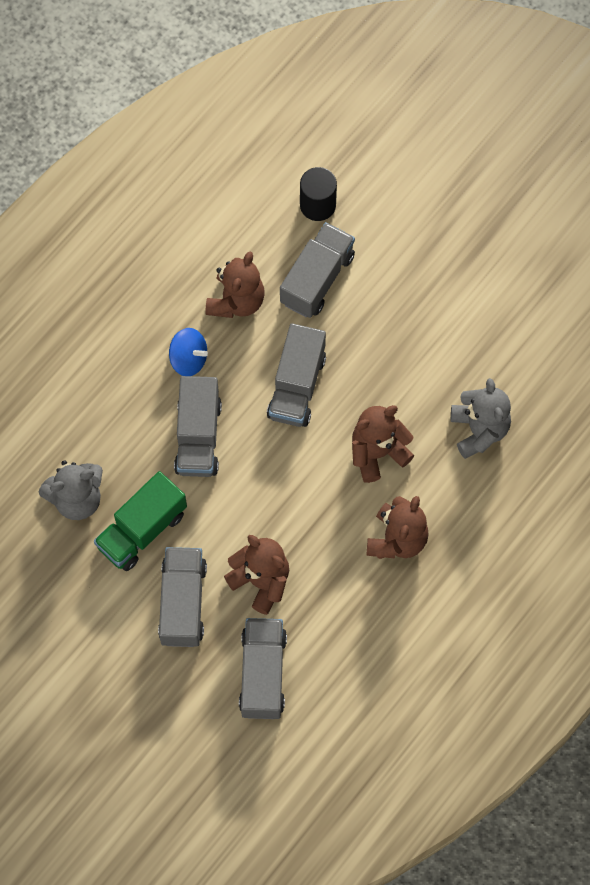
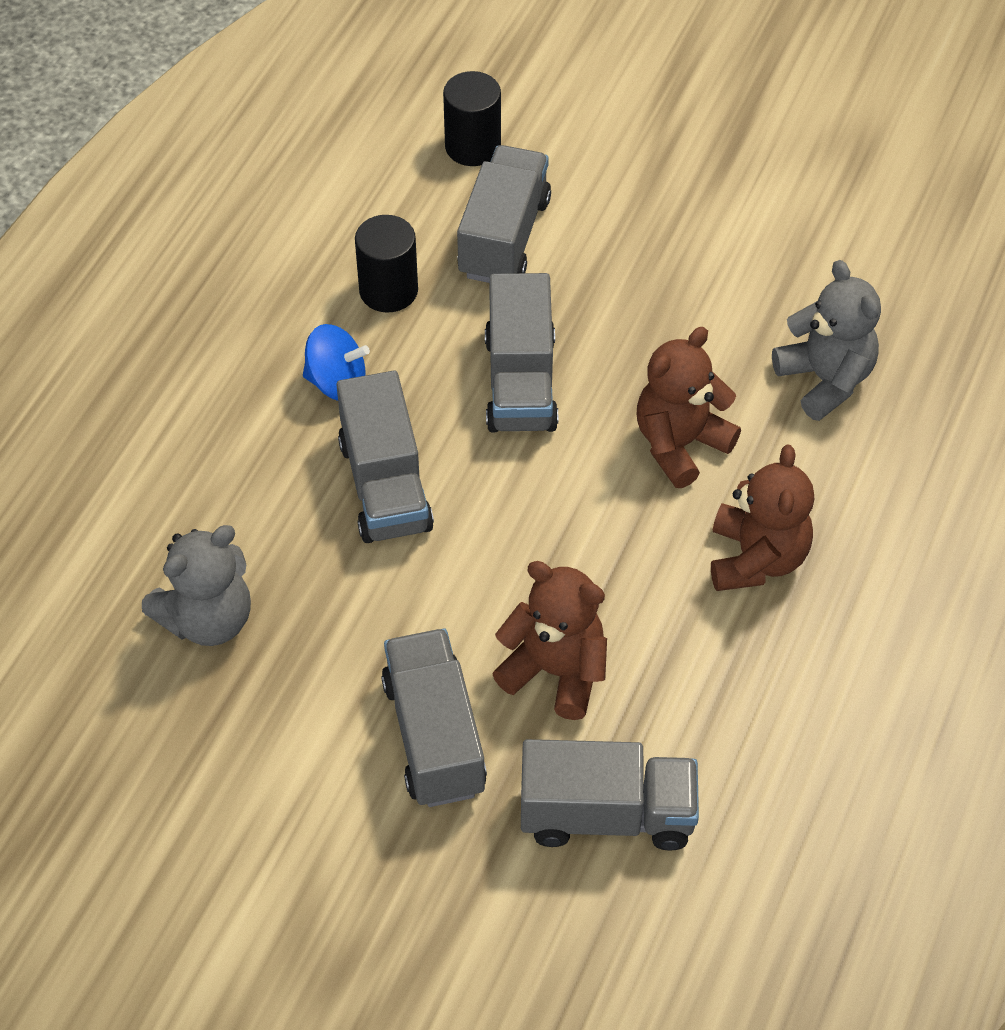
camera: 15 degrees left, 15 degrees down
(142, 530) = (332, 641): green truck -> none
(236, 301) = (388, 290): brown teddy bear -> black cylinder
(263, 674) = (607, 815): grey truck -> grey truck turned 105 degrees clockwise

